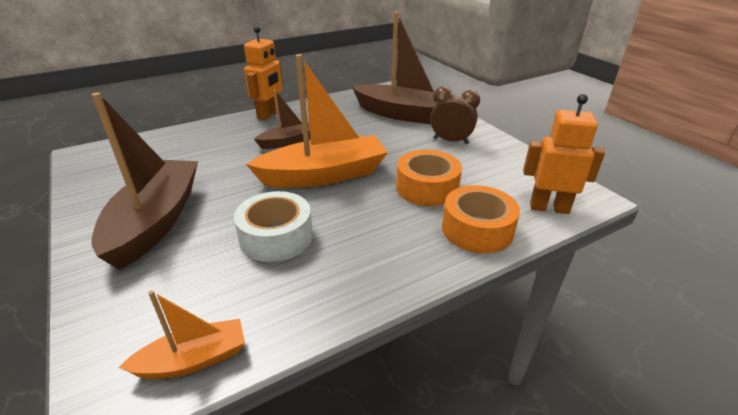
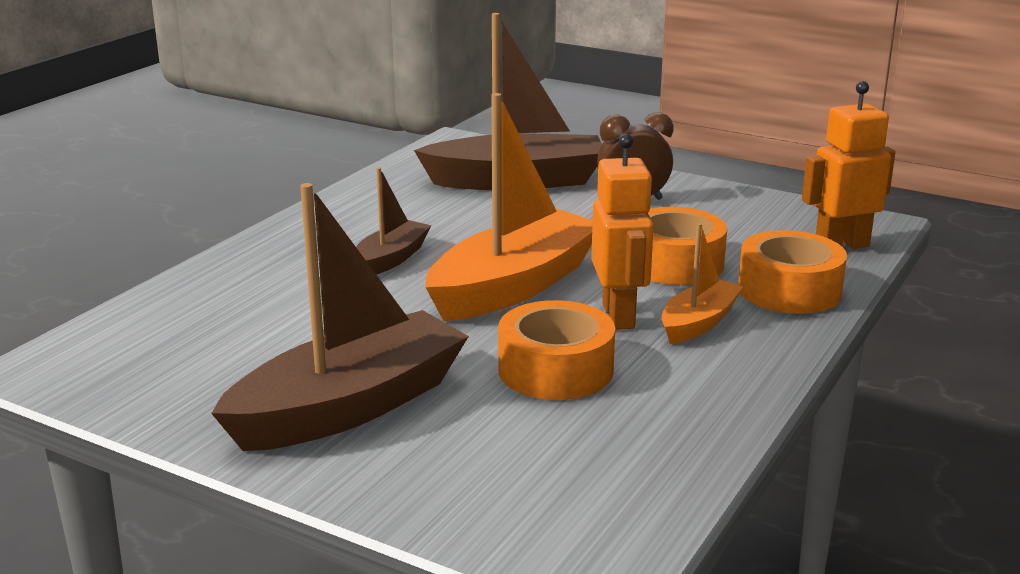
camera: 30 degrees left, 10 degrees down
(156, 221) = (349, 407): brown boat -> brown boat turned 75 degrees clockwise
(193, 360) = (639, 504): orange boat -> orange boat (698, 323)
(269, 114) = (293, 229): orange robot -> orange robot (619, 316)
(276, 237) = (555, 370): white tape -> orange tape

